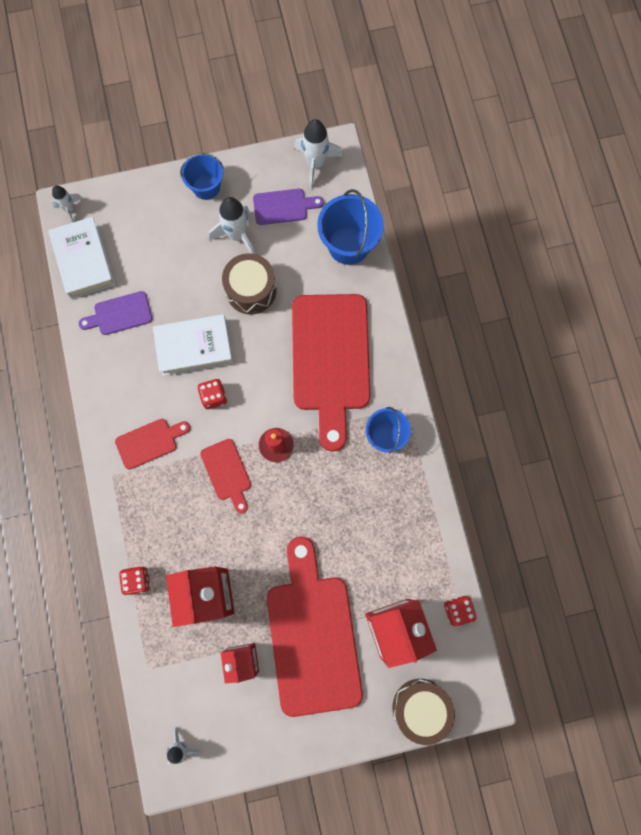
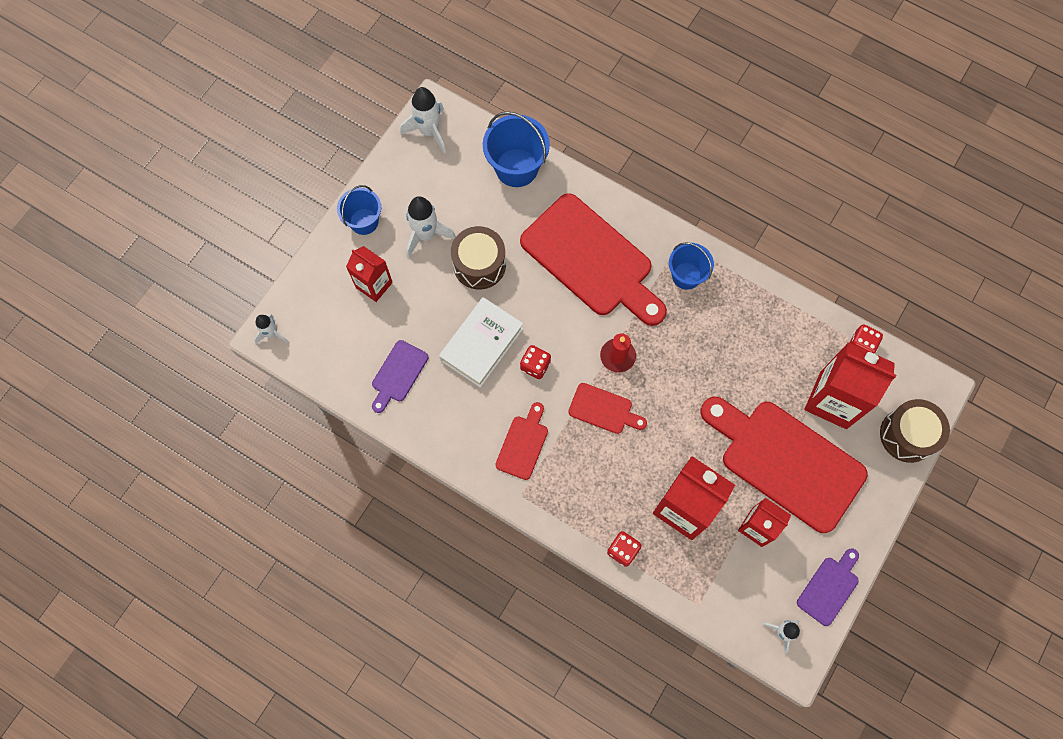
camera: 45 degrees left, 5 degrees down
(84, 261) = (326, 361): white book -> none
(167, 237) = (374, 285): none -> red carton
(283, 206) = (438, 183): purple cutting board -> purple cutting board (829, 588)

